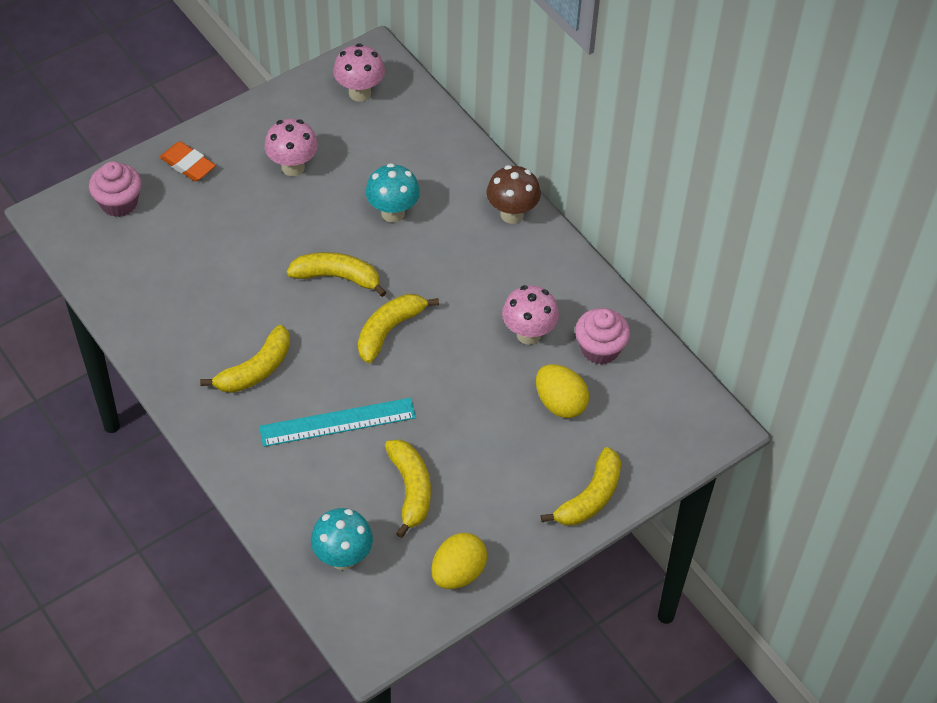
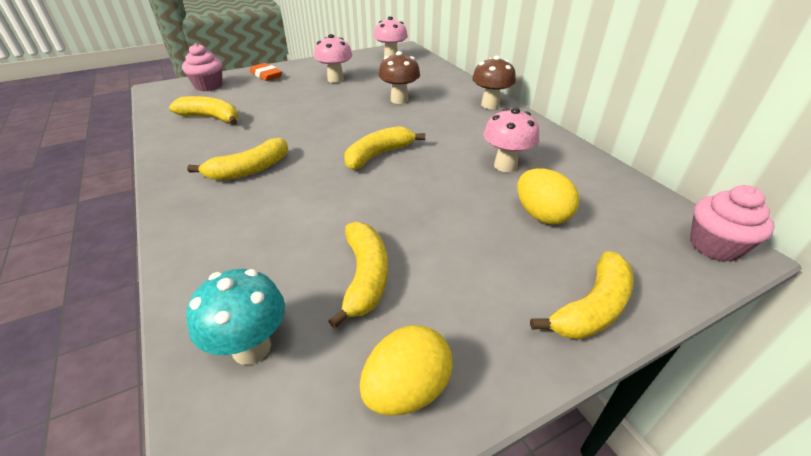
camera: 10 degrees right, 15 degrees down
(337, 277) = (345, 125): yellow banana -> yellow banana (211, 118)
(337, 422) = (306, 211): turquoise ruler -> none
(393, 213) = (399, 100): turquoise mushroom -> brown mushroom
(600, 349) = (576, 179): pink cupcake -> pink cupcake (714, 246)

